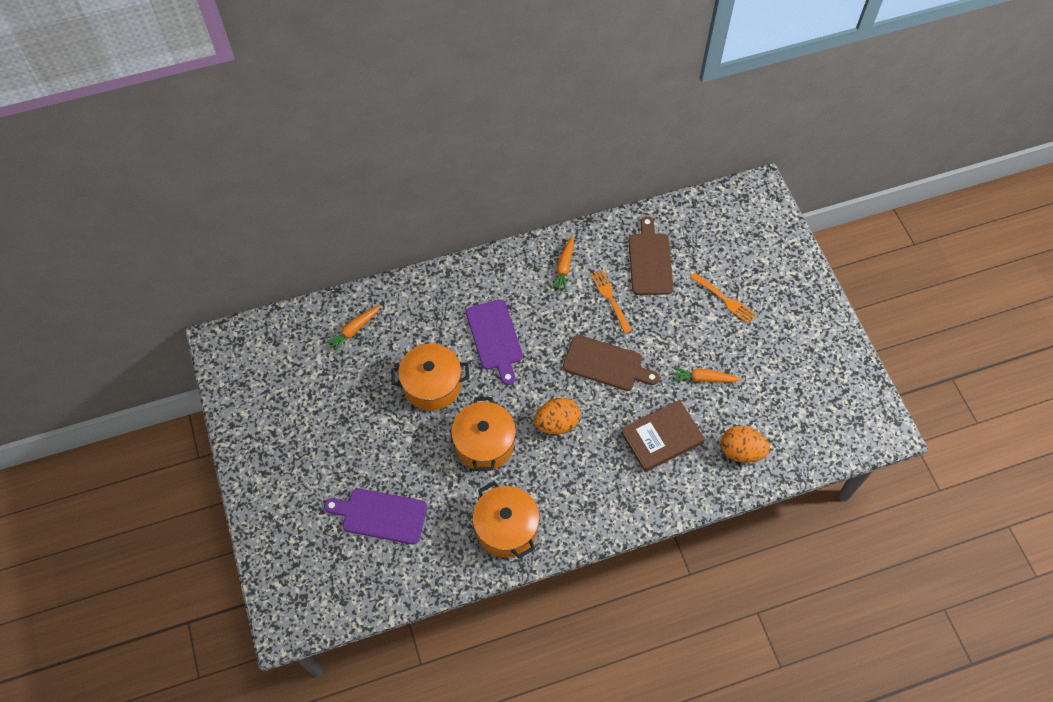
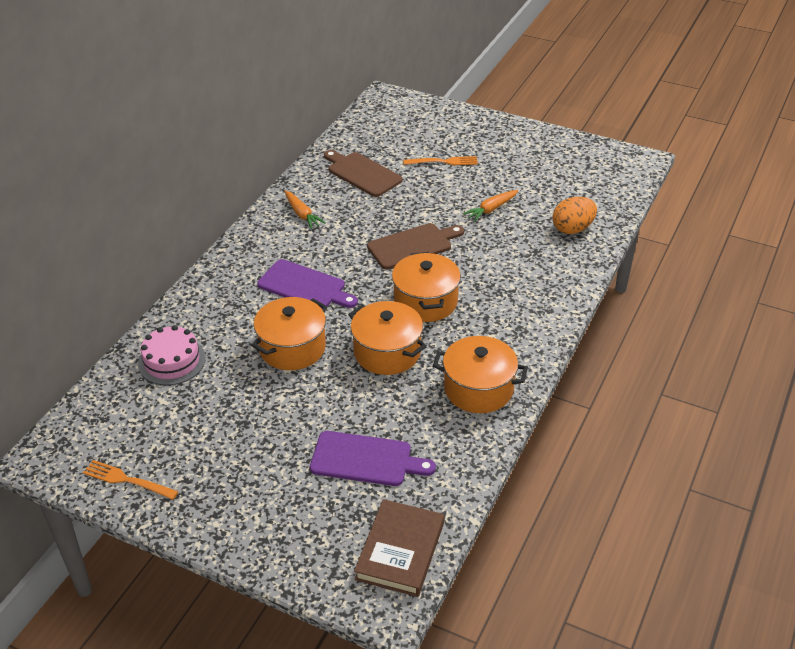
camera: 45 degrees left, 20 degrees down
(353, 330) = (172, 361): orange carrot -> pink cake
(380, 515) = (366, 460): purple cutting board -> purple cutting board turned 135 degrees counterclockwise
(557, 423) = (425, 302): orange egg -> orange pot
(610, 299) = (363, 210): orange fork -> orange fork (127, 480)
(662, 438) = (511, 258): brown book -> brown book (400, 551)

